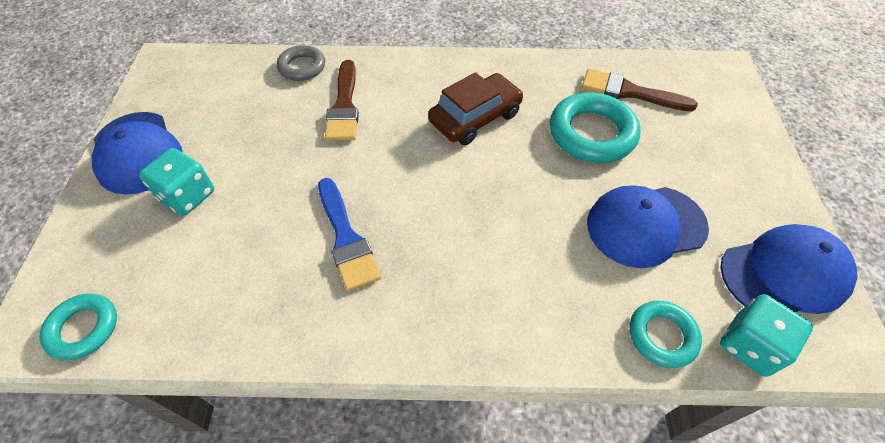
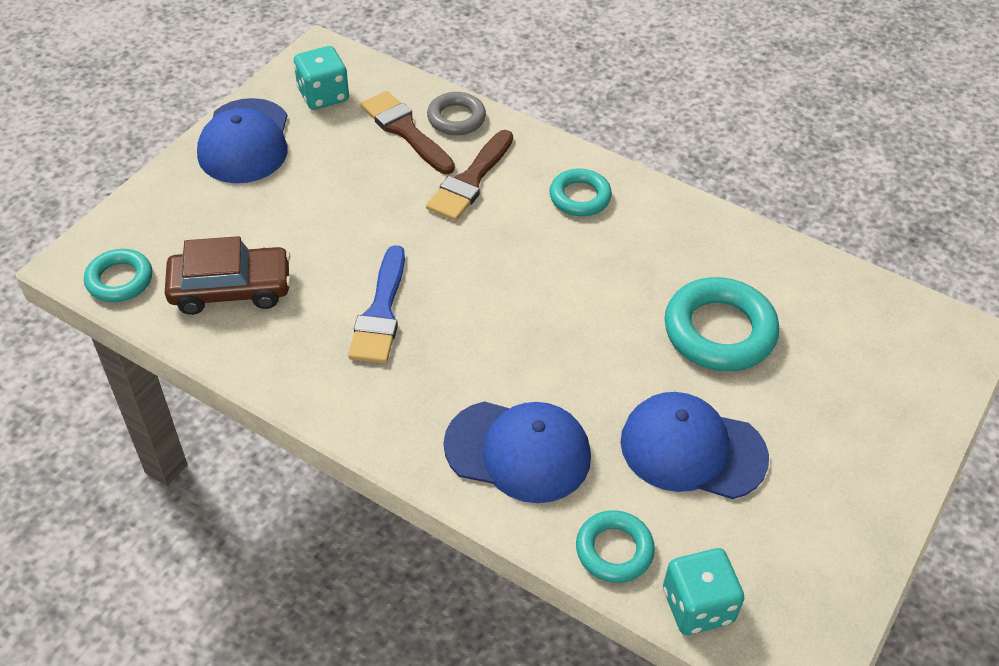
camera: 30 degrees right, 5 degrees down
(187, 196) = (265, 204): turquoise dice -> turquoise dice (323, 95)
(430, 85) = (580, 197): none -> turquoise ring
(475, 118) = (600, 255): brown car -> brown car (231, 289)
(629, 92) = (809, 307): brown brush -> brown brush (405, 130)
(784, 274) = (803, 570): blue cap -> blue cap (518, 451)

